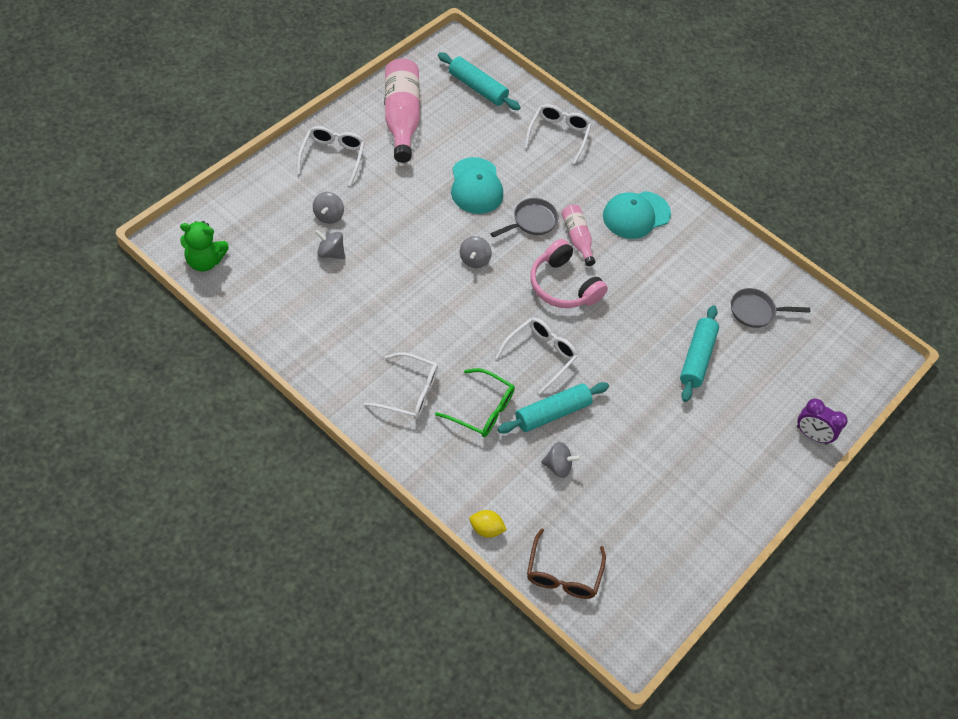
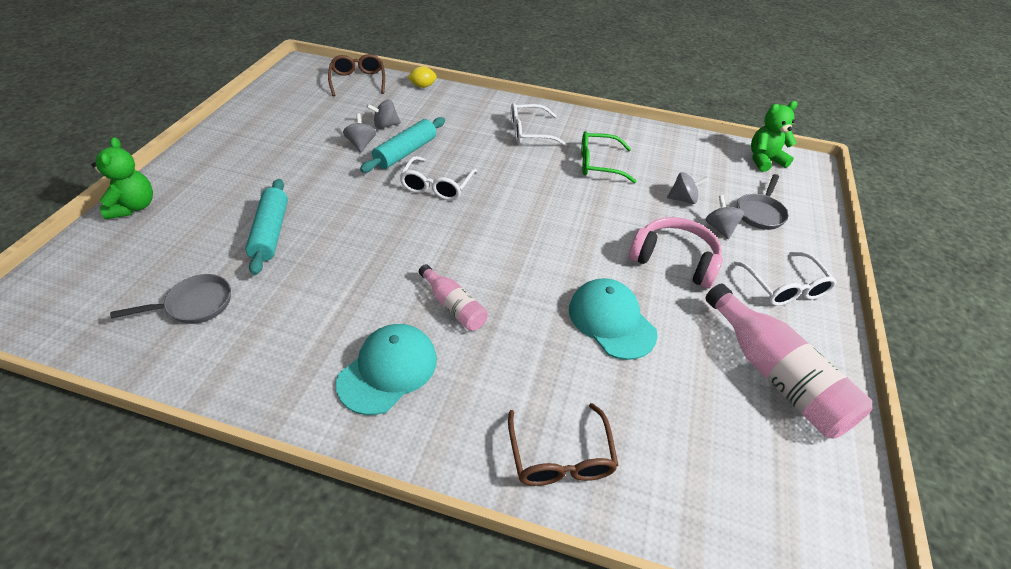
camera: 160 degrees right, 10 degrees down
(474, 260) = (552, 241): grey spinning top -> grey spinning top (361, 144)
(477, 88) = (737, 488): turquoise rolling pin -> none
(482, 410) = (466, 139): green glasses -> green glasses (598, 164)
(531, 221) = (519, 305): grey pan -> grey pan (760, 213)
(558, 135) = (560, 457): white glasses -> brown glasses
(563, 286) = (445, 249): pink headphones -> pink headphones (674, 260)
(811, 435) = (134, 207): purple clock -> green teddy bear

